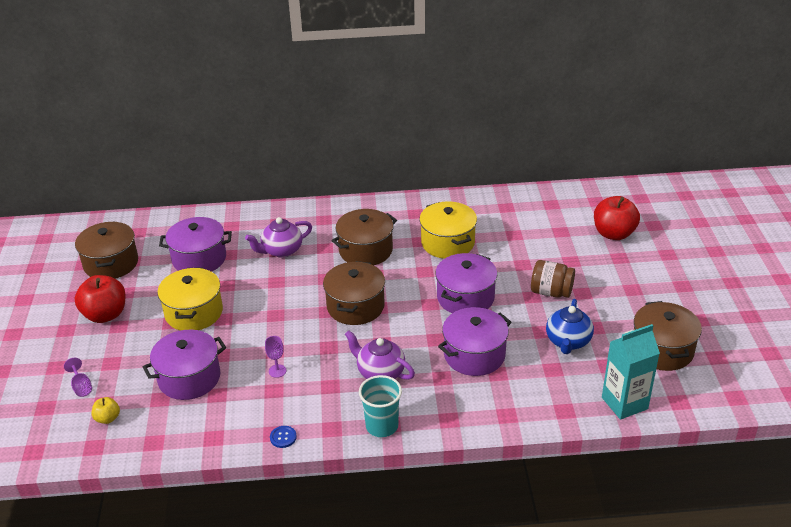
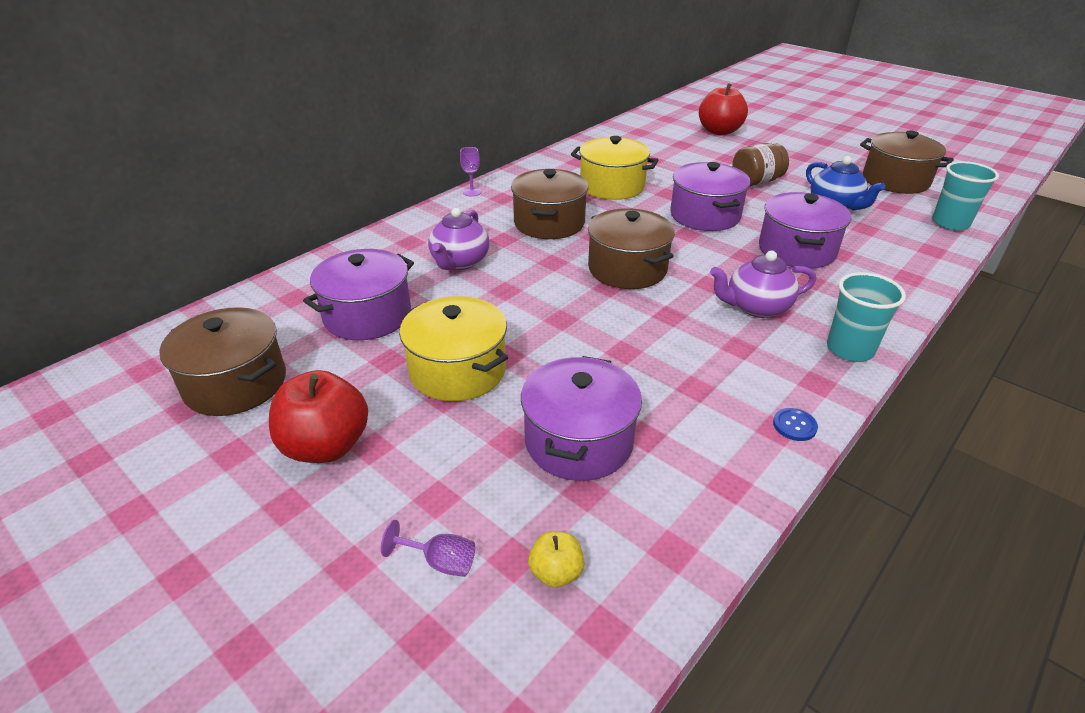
camera: 45 degrees left, 0 degrees up
(277, 371) = (663, 367): purple goblet -> purple goblet (472, 192)
(624, 403) = (950, 223): turquoise carton -> turquoise cup

